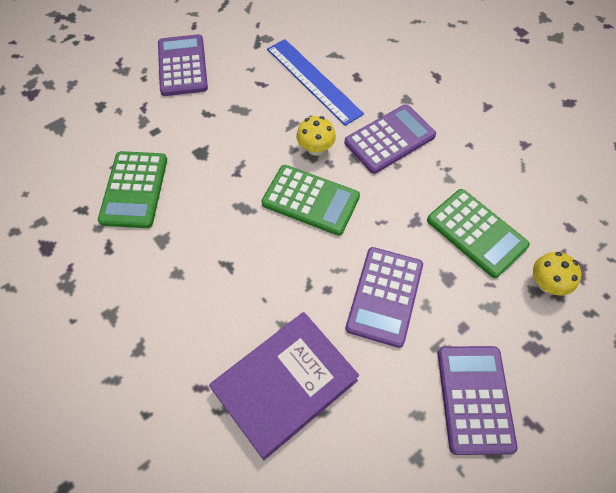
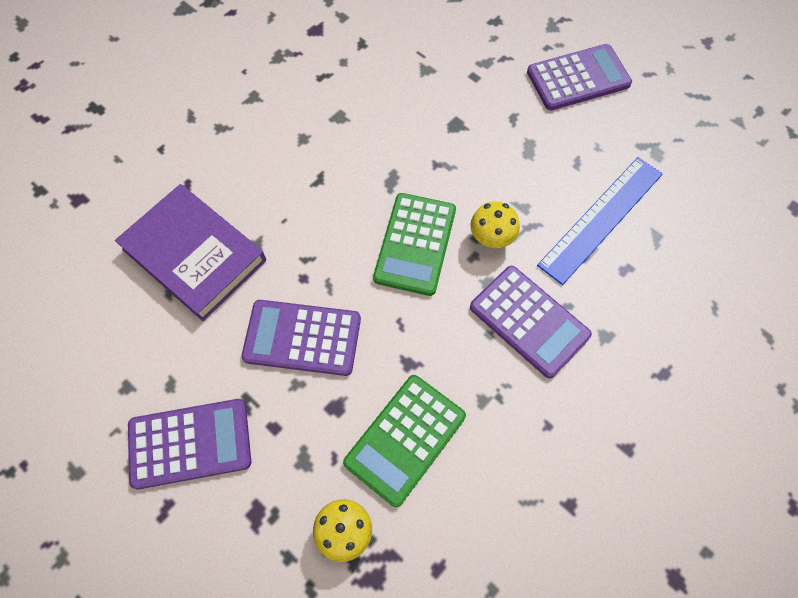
camera: 80 degrees right, 5 degrees up
(134, 190) = (394, 79): green calculator -> none

